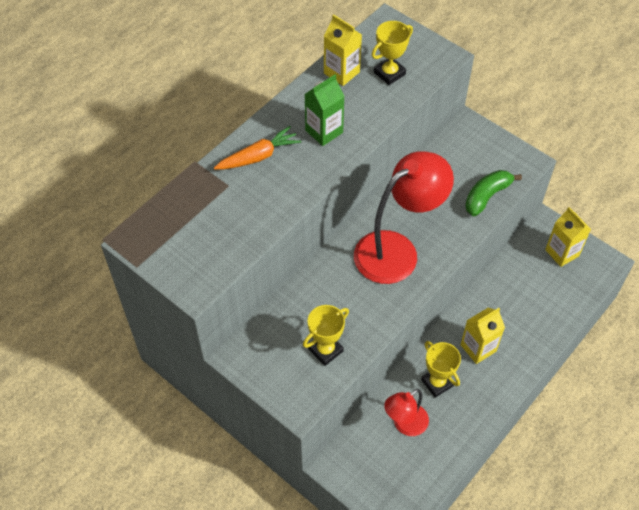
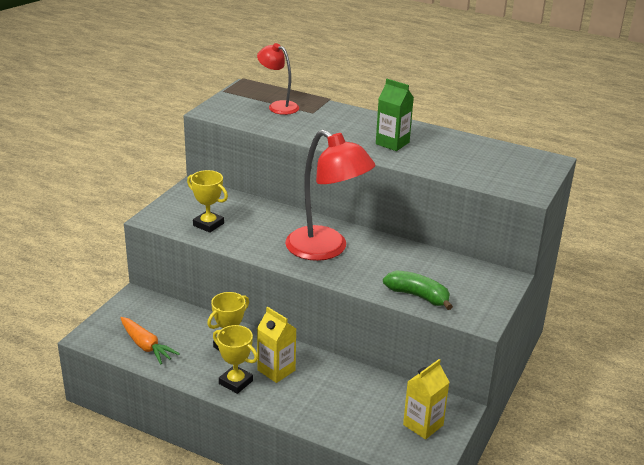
camera: 75 degrees right, 25 degrees down
(259, 156) = (349, 120): orange carrot -> orange carrot (146, 346)
(341, 72) = (467, 145): yellow carton -> none
(389, 73) = (484, 166): yellow trophy -> yellow trophy (236, 382)
(405, 425) = (181, 331): red lamp -> red lamp (278, 106)

